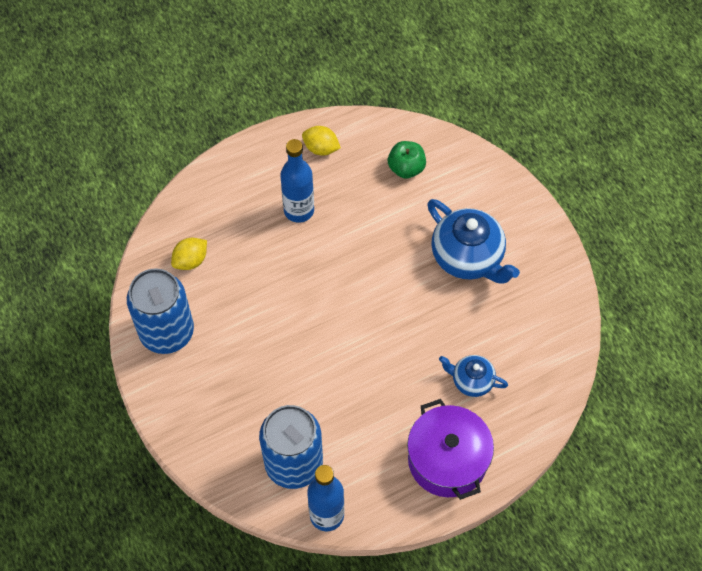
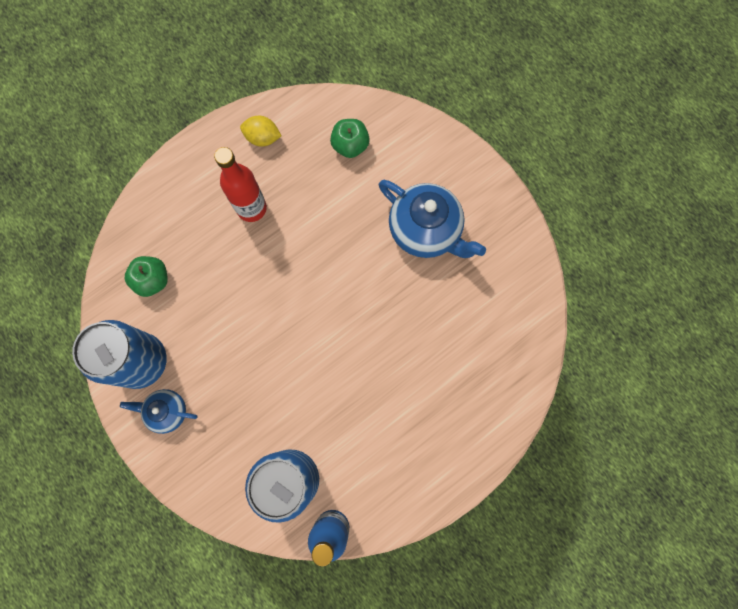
camera: 10 degrees left, 15 degrees up
(191, 260) = (153, 280): yellow lemon -> green apple
(299, 210) = (251, 208): blue bottle -> red bottle
(447, 460) = (440, 447): purple pot -> none
(471, 381) = (450, 360): blue teapot -> blue teapot (167, 411)

